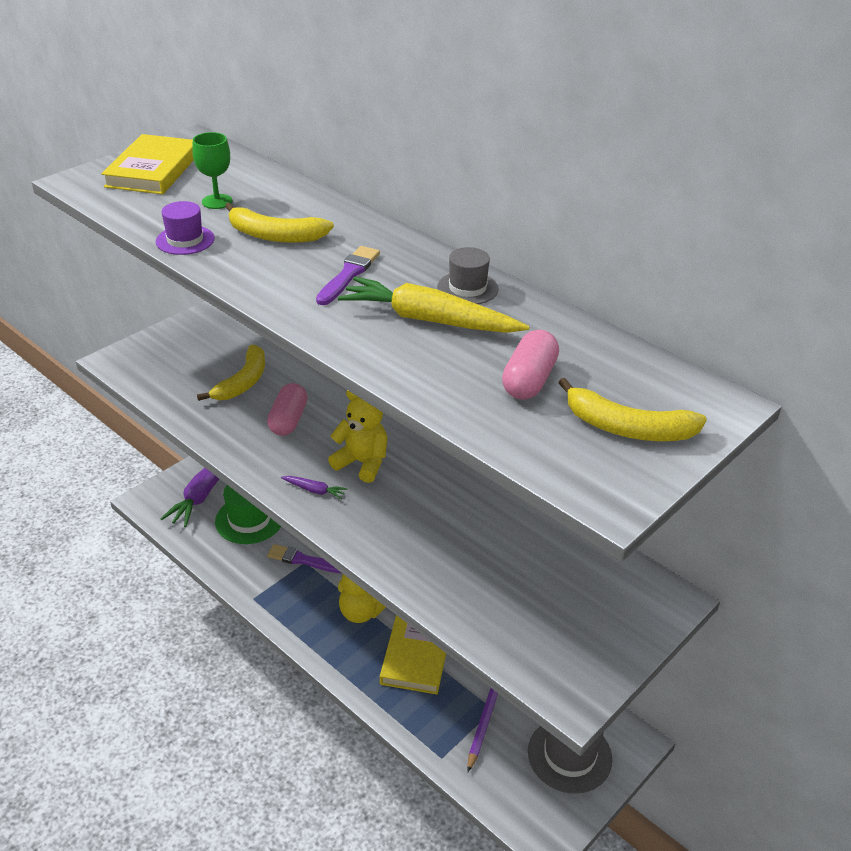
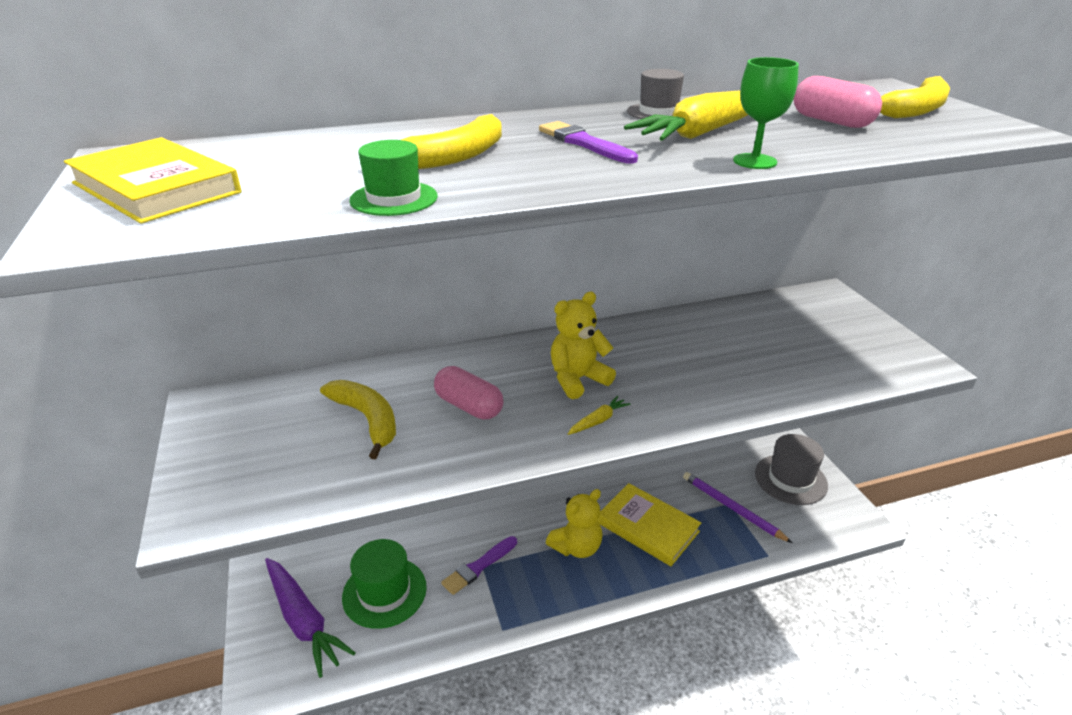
camera: 60 degrees left, 5 degrees down
(185, 240) = (394, 198): purple hat -> green hat
(217, 201) = (319, 169): green goblet -> green goblet (754, 161)
(314, 490) = (598, 421): purple carrot -> yellow carrot

